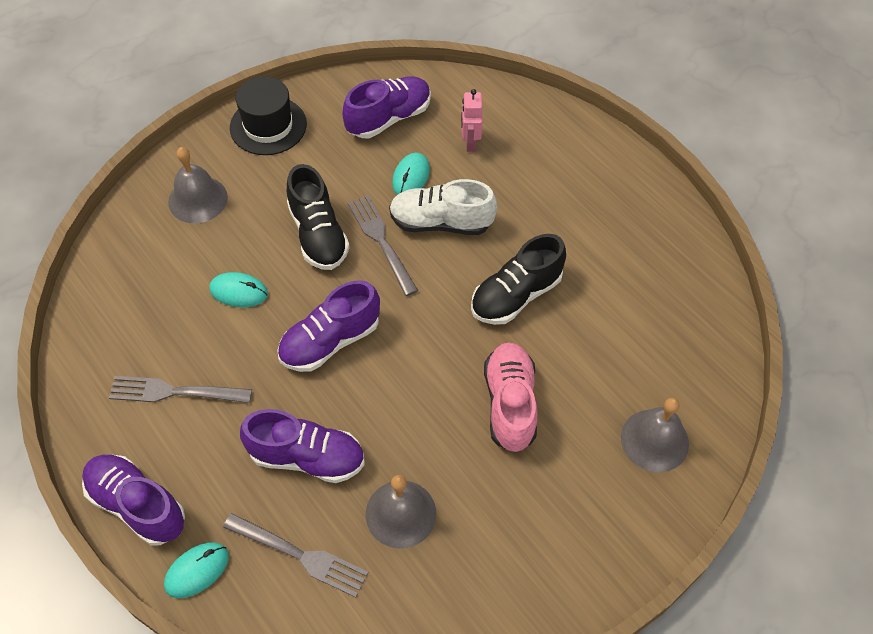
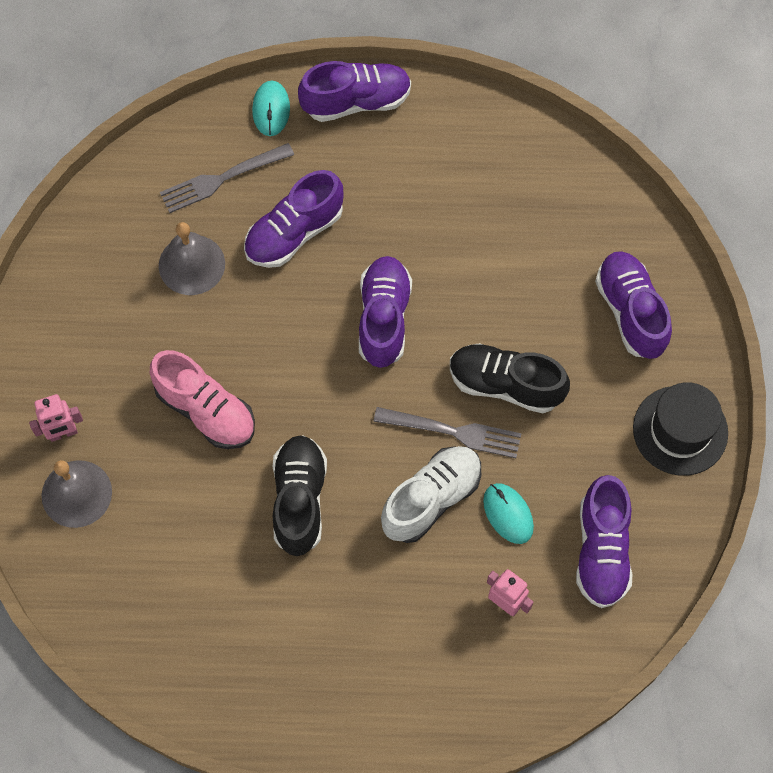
camera: 130 degrees right, 10 degrees up
(175, 392) = (434, 178): grey fork -> none
(198, 199) = (630, 312): grey bell -> purple shoe
(239, 292) = (495, 282): turquoise mouse -> none
(623, 490) = (63, 433): none -> pink robot

